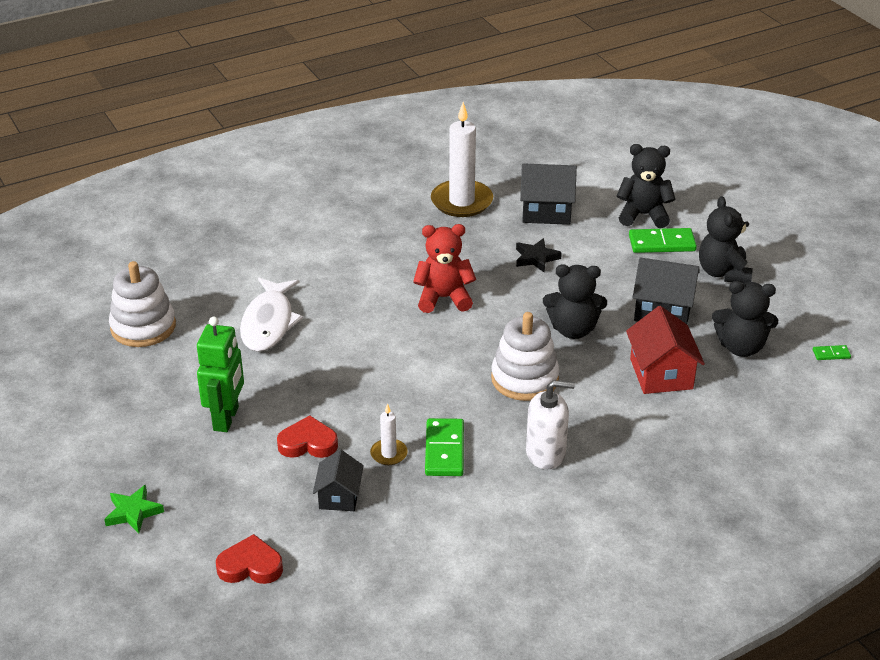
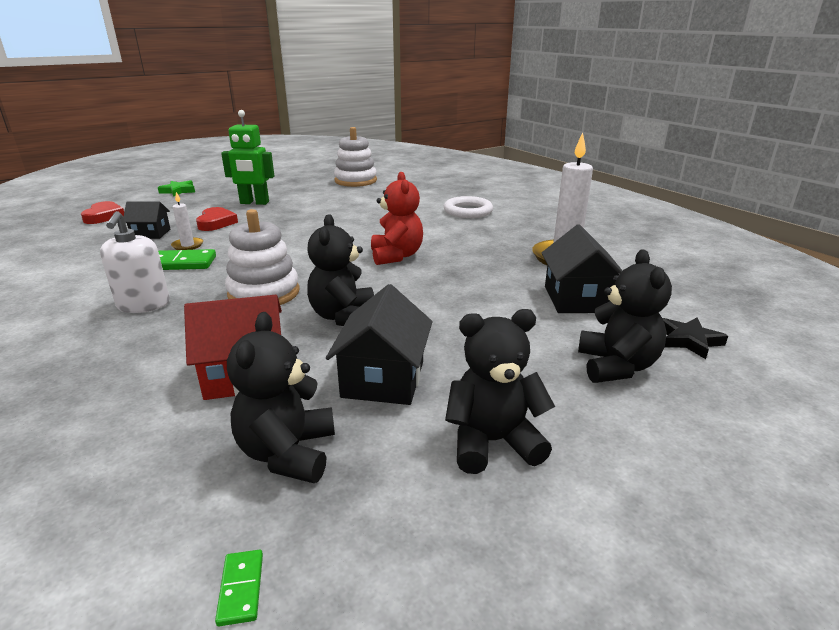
camera: 85 degrees right, 10 degrees down
(269, 323) = (359, 206): white fish -> none
(313, 241) = (468, 211): none -> white ring
(536, 258) = (477, 295): black star -> black star (688, 341)
(662, 243) = (550, 381): green domino -> none

